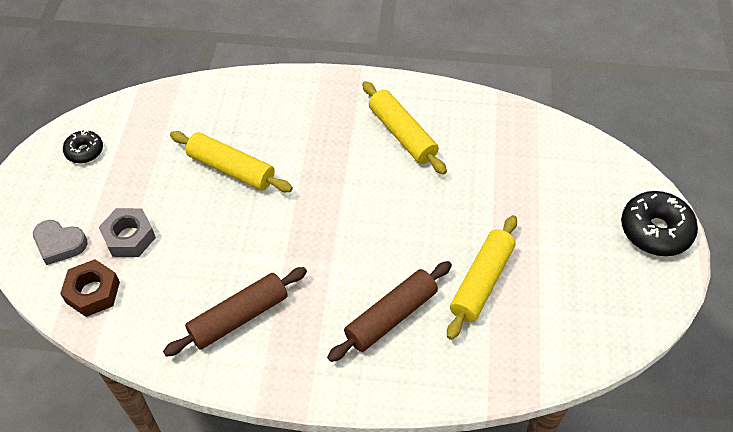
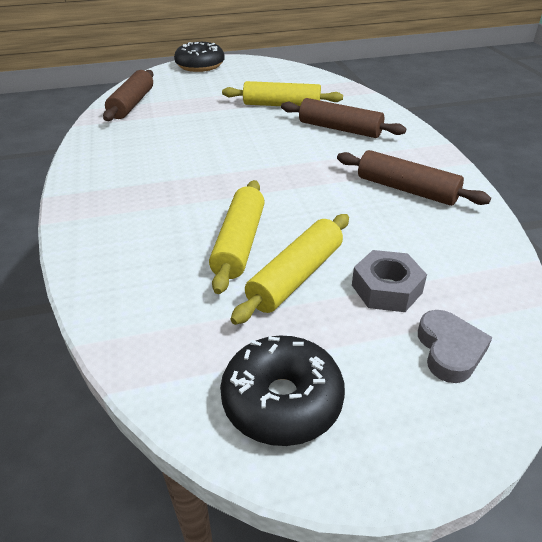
camera: 110 degrees left, 15 degrees down
(84, 151) = (282, 400): black donut -> black donut, size x1.76
(93, 292) = (477, 289): brown nut -> none
(402, 134) = (144, 156): yellow rolling pin -> yellow rolling pin (295, 276)
(537, 141) = (132, 104): none -> brown rolling pin

